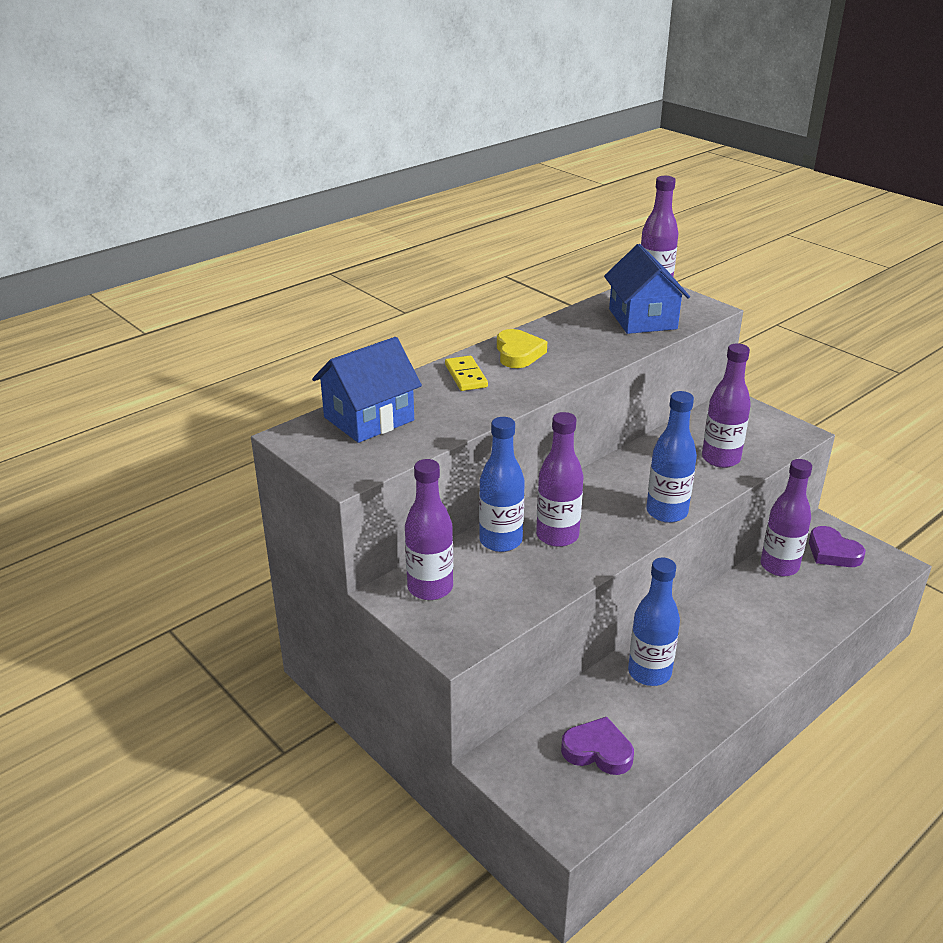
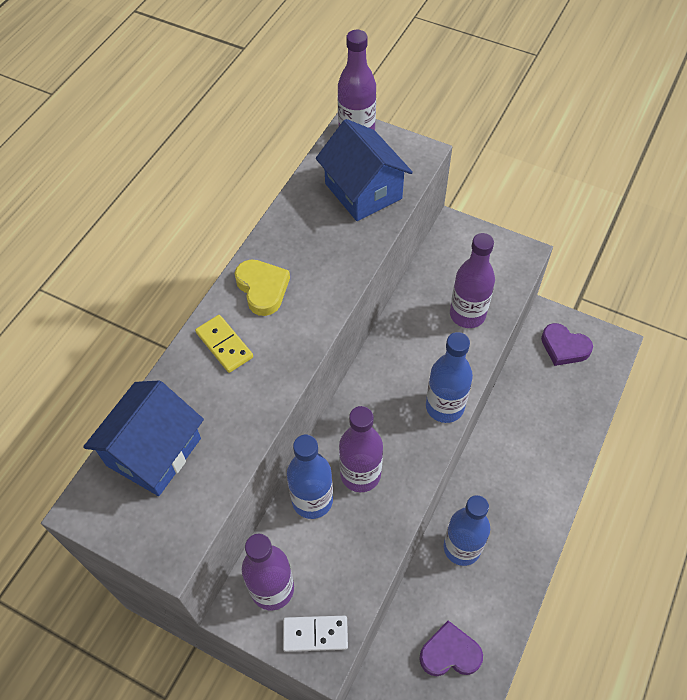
camera: 20 degrees left, 25 degrees up
(455, 628) = (315, 634): none -> white domino
(779, 566) = (527, 380): purple bottle -> none

